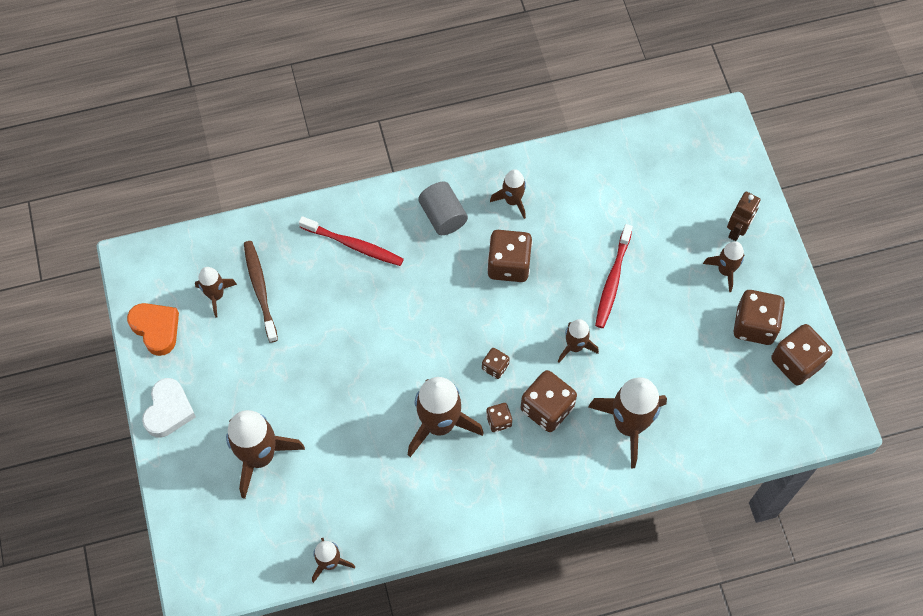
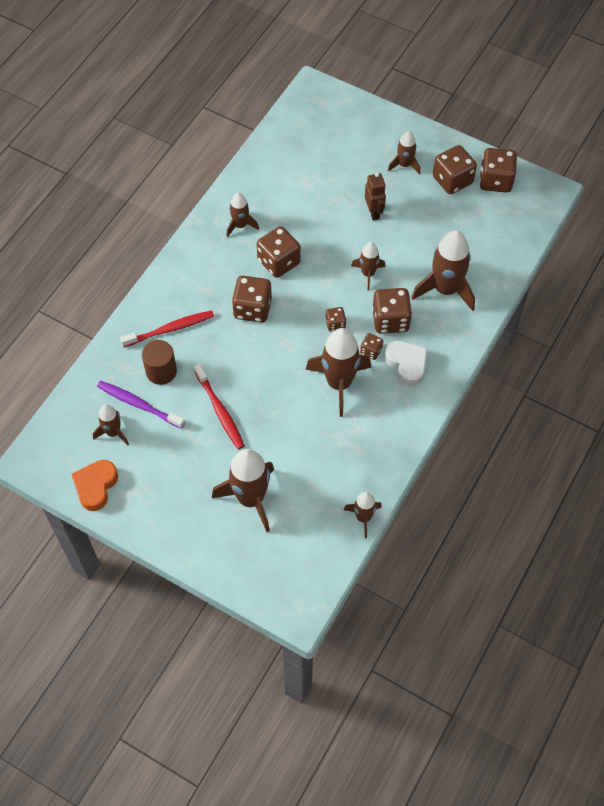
camera: 45 degrees left, 5 degrees down
(156, 329) = (95, 486): orange heart -> orange heart turned 75 degrees counterclockwise
(169, 410) = (160, 525): white heart -> white heart (407, 364)
(260, 289) = (138, 404): brown toothbrush -> purple toothbrush
(307, 276) = (161, 371): none -> brown cylinder
(440, 288) = (252, 309): none -> brown dice
(443, 216) = (207, 268): grey cylinder -> none
(612, 281) = (349, 221): red toothbrush -> red toothbrush (220, 411)
(737, 231) = (387, 139): brown robot -> brown robot (374, 212)

